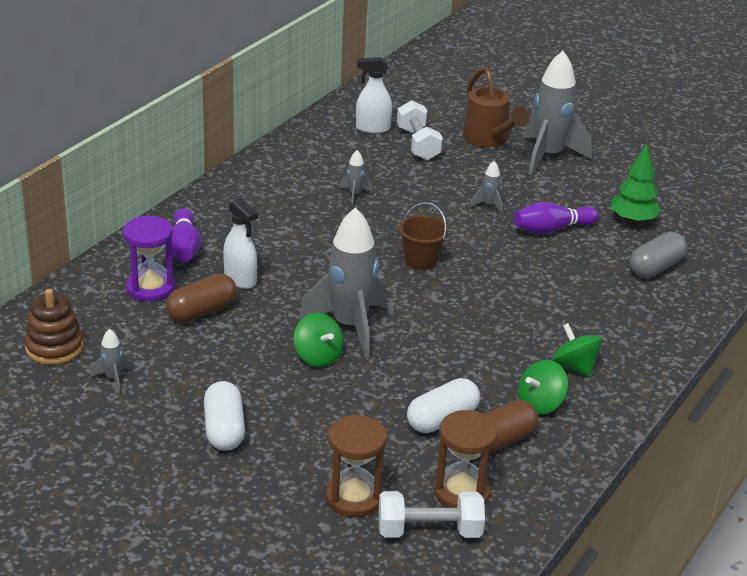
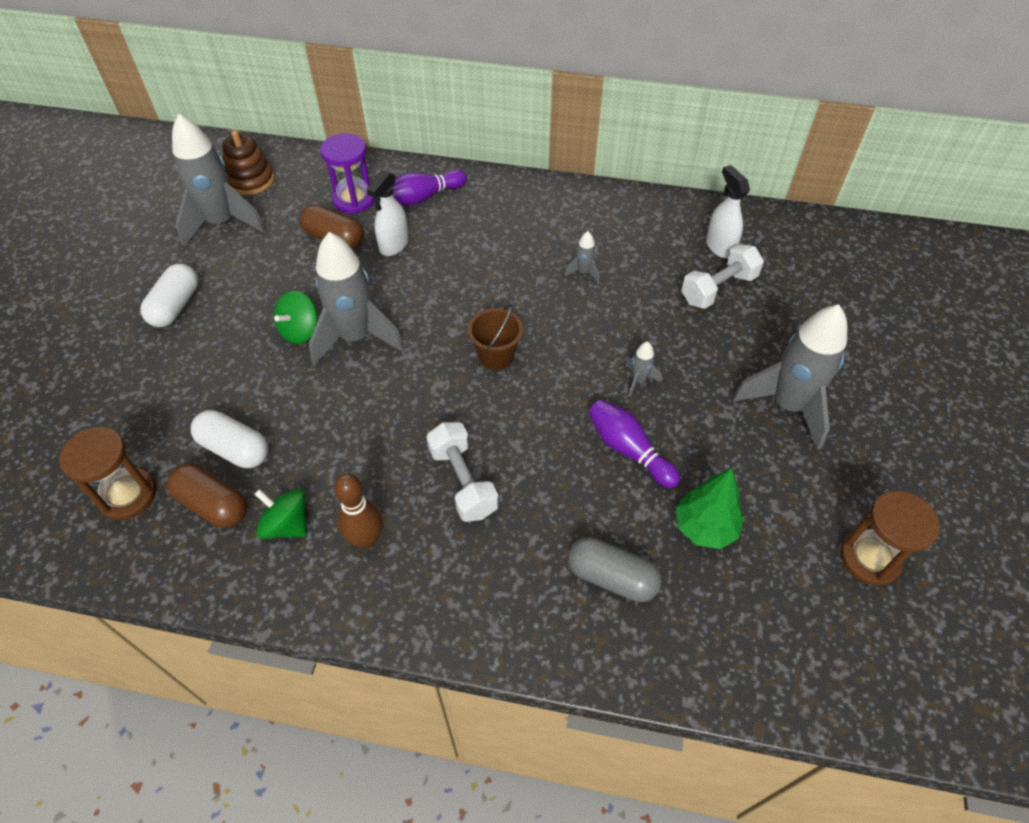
camera: 70 degrees right, 20 degrees up
(113, 378) = (222, 223): grey rocket -> grey rocket, size x2.38
(224, 430) = (175, 306): white capsule -> white capsule turned 45 degrees counterclockwise
(354, 497) = (104, 418): brown hourglass -> brown hourglass (870, 558)
(429, 531) = (66, 486): white dumbbell -> white dumbbell (463, 481)
(489, 140) = (778, 343): brown watering can -> none
(574, 366) = (366, 539): green spinning top -> brown bowling pin

